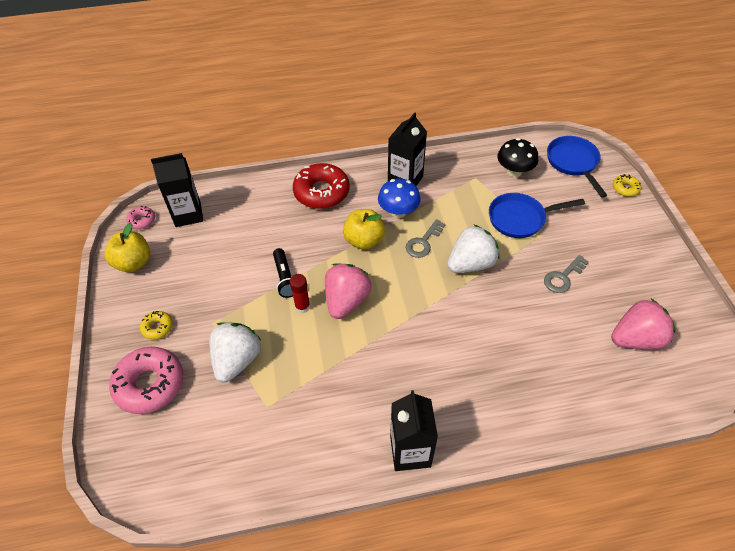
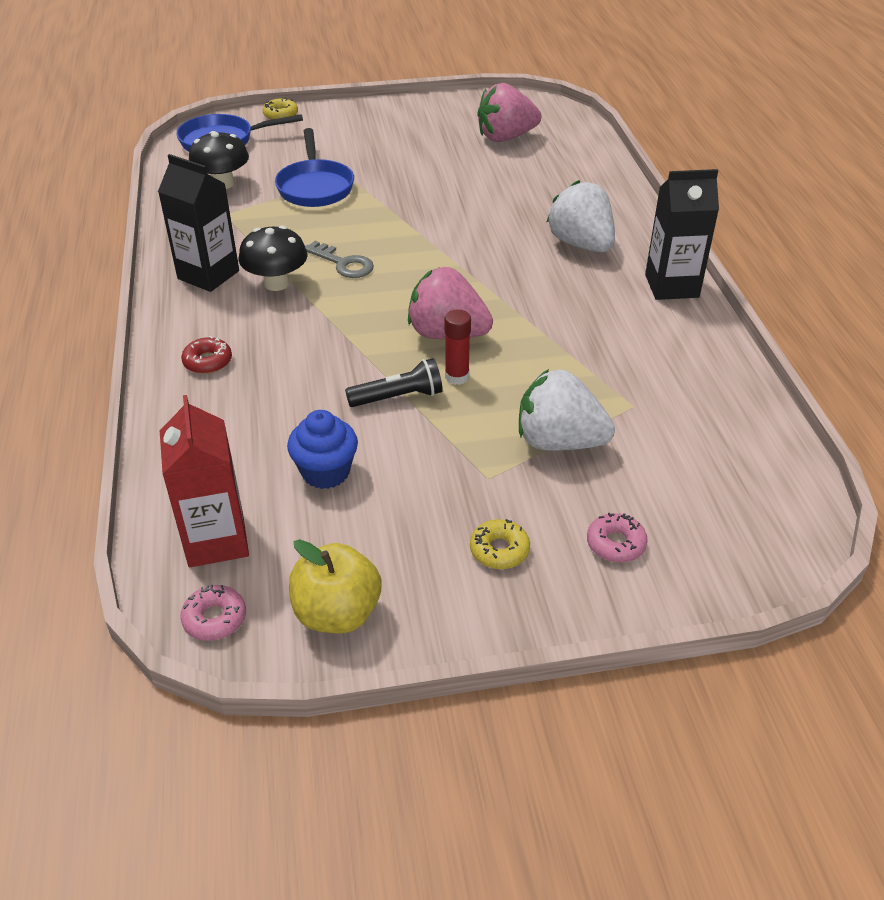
camera: 90 degrees left, 10 degrees down
(150, 384) = (615, 544): pink donut -> pink donut, size x0.48
(188, 214) = (216, 540): black carton -> red carton
(227, 250) = (325, 472): none -> blue cupcake
(321, 192) = (208, 361): red donut -> red donut, size x0.48
(364, 240) = (330, 316): yellow apple -> none
(398, 212) = (276, 283): blue mushroom -> black mushroom
(471, 264) = (389, 228): white strawberry -> white strawberry (581, 244)
(563, 277) = (417, 168): grey key -> none
(636, 339) = (505, 137): pink strawberry -> pink strawberry turned 90 degrees counterclockwise

